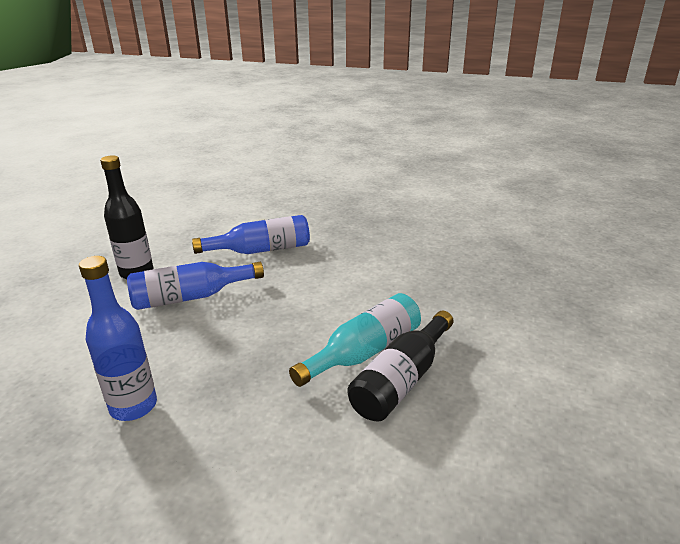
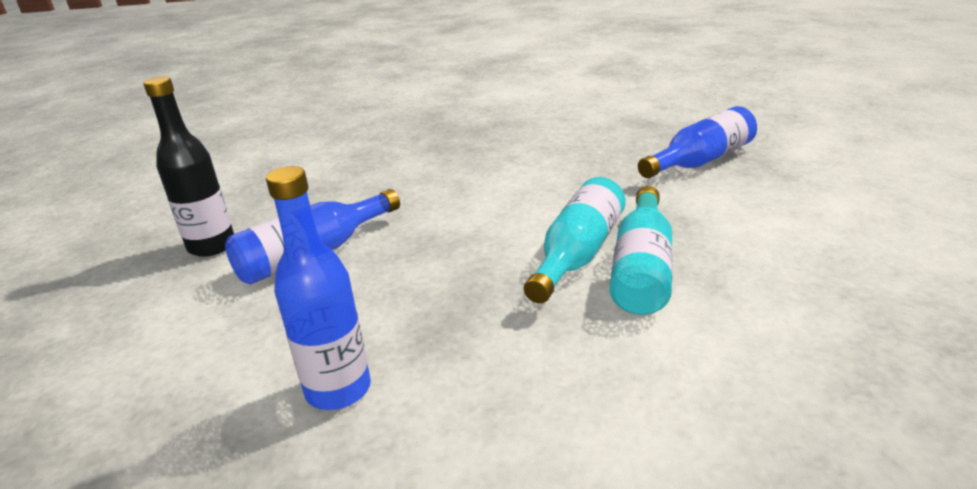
camera: 20 degrees left, 0 degrees up
(261, 250) = (364, 185): blue bottle -> blue bottle (700, 161)
(402, 380) = (642, 268): black bottle -> turquoise bottle

